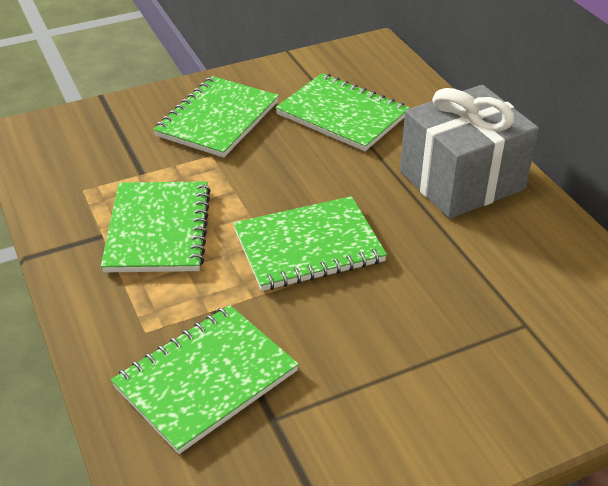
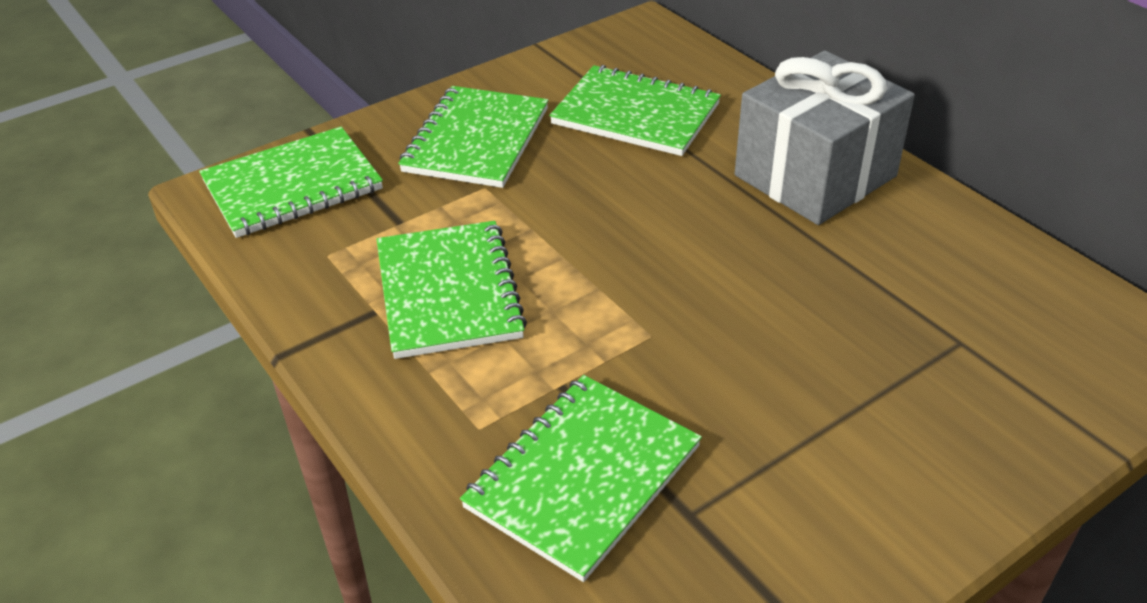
camera: 10 degrees left, 0 degrees up
(308, 246) = (654, 285): green notebook -> green notebook (292, 185)

